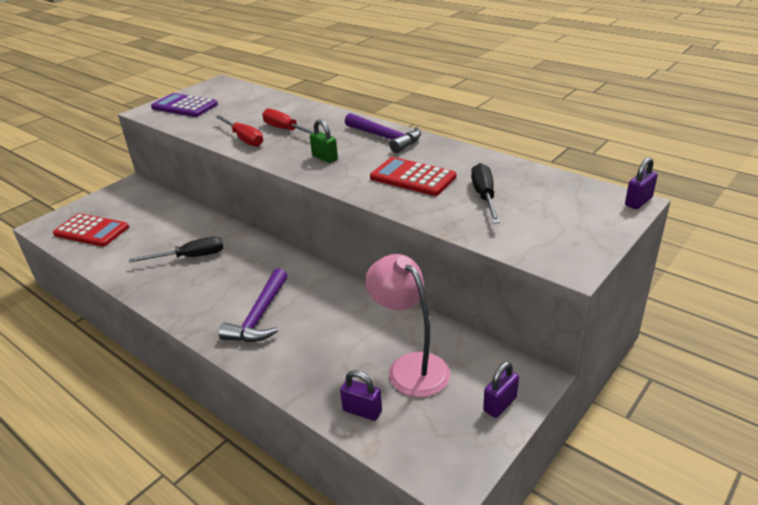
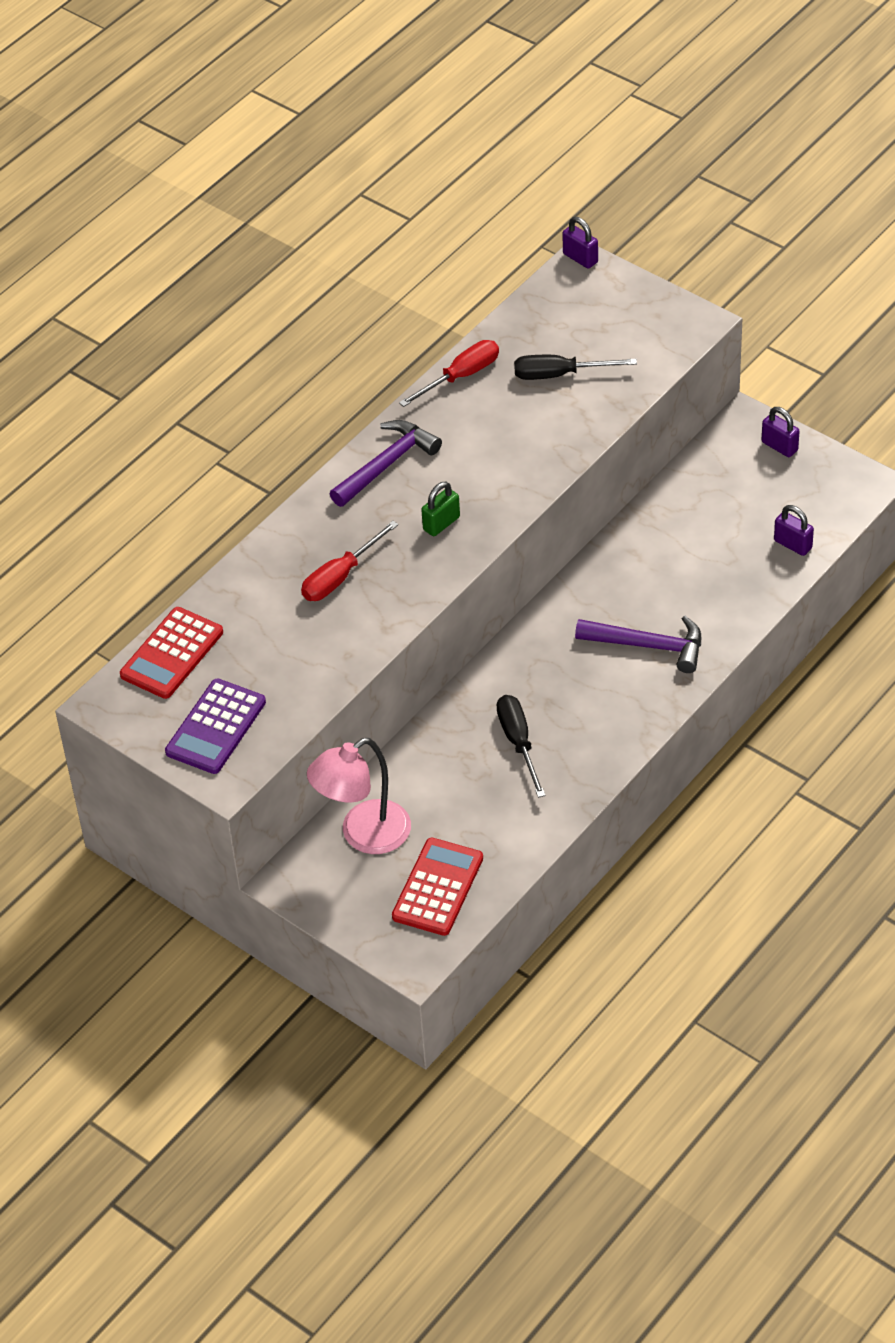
camera: 90 degrees left, 15 degrees up
(244, 139) = (364, 622): red screwdriver -> red screwdriver (461, 376)
(362, 411) = (793, 544): purple padlock -> purple padlock turned 75 degrees counterclockwise
(410, 366) = (731, 510): pink lamp -> pink lamp (364, 835)
(412, 177) = (507, 435): red calculator -> red calculator (172, 654)

